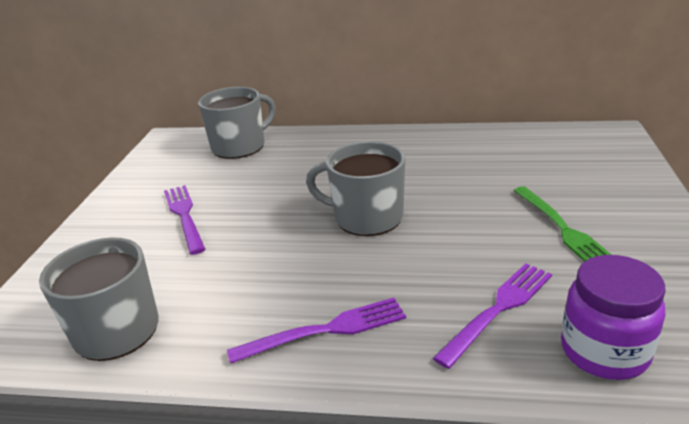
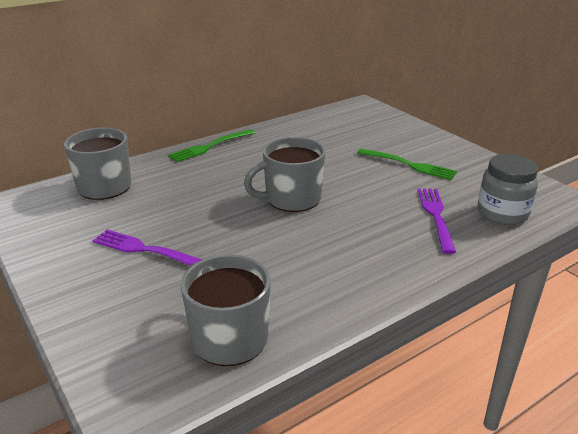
camera: 45 degrees left, 0 degrees up
(326, 330) = (367, 267): purple fork -> none
(371, 135) = (209, 147): none -> green fork
(604, 351) = (502, 213): purple jar -> grey jar

